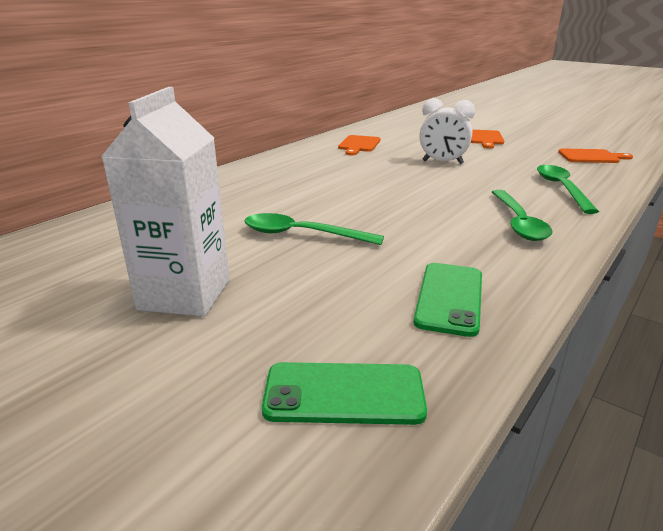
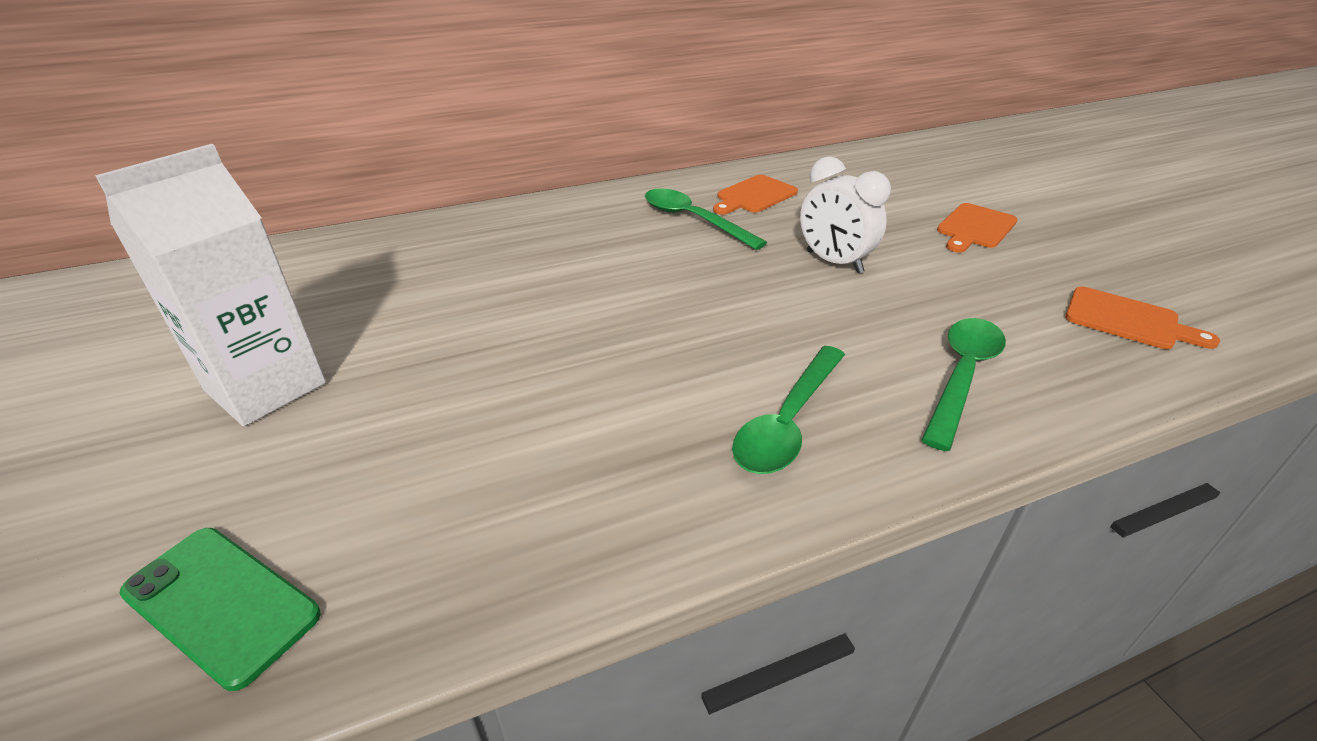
camera: 30 degrees right, 10 degrees up
(302, 234) = (481, 340): green spoon -> green spoon (693, 220)
(449, 298) = (507, 519): green phone -> none

